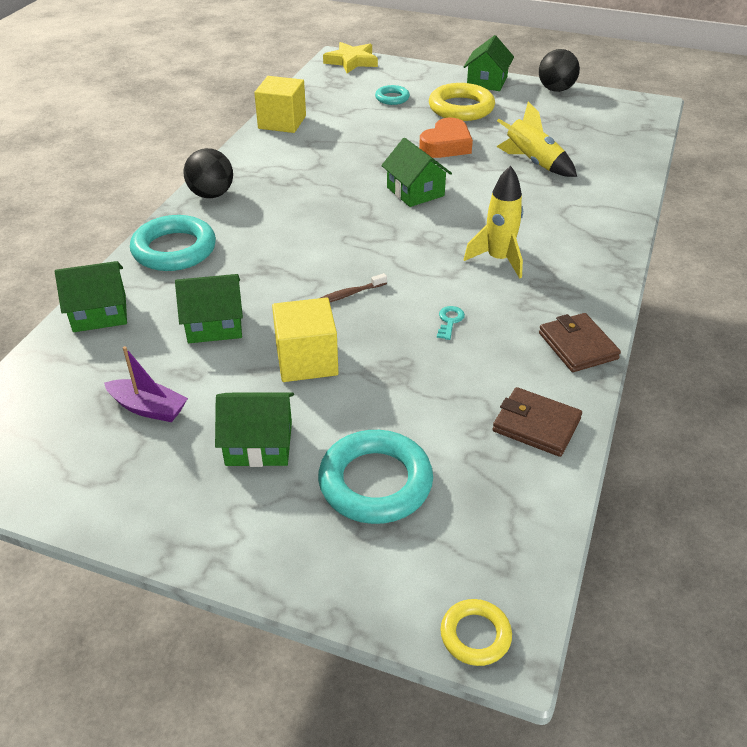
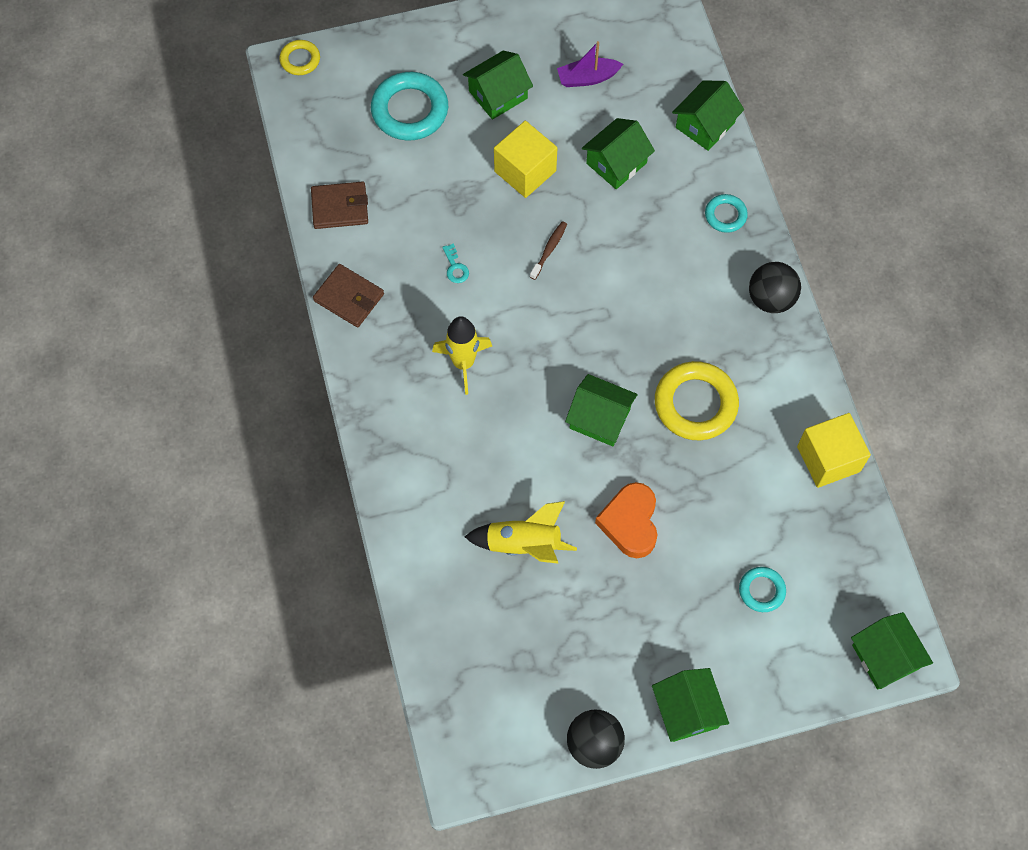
camera: 145 degrees right, 25 degrees up
(174, 249) = (725, 215): turquoise ring -> turquoise ring, size x0.53
(351, 61) = (885, 657): yellow star -> green house
(461, 108) = (670, 618): yellow ring -> yellow ring (695, 404)

